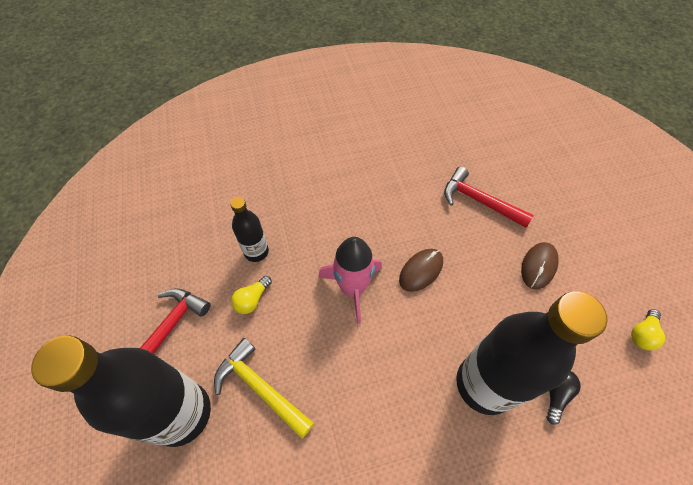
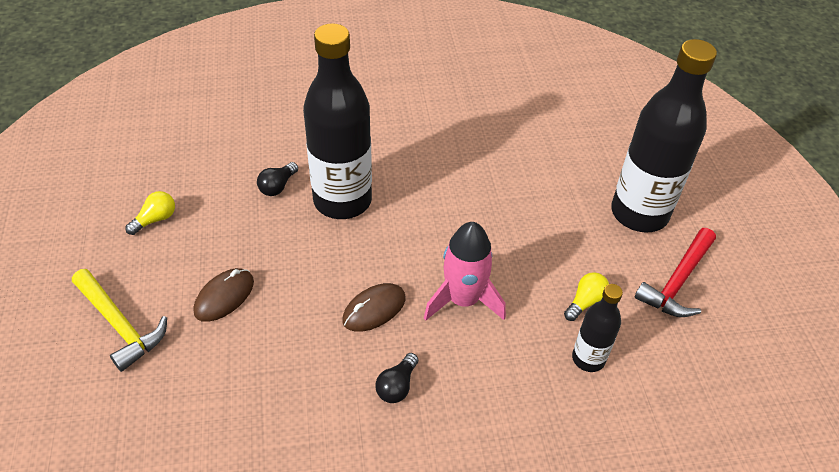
camera: 175 degrees left, 10 degrees down
(260, 388) = (565, 223): yellow hammer -> yellow hammer (120, 324)
(390, 217) = (397, 386): none -> black light bulb
(479, 201) = (256, 394): red hammer -> none

